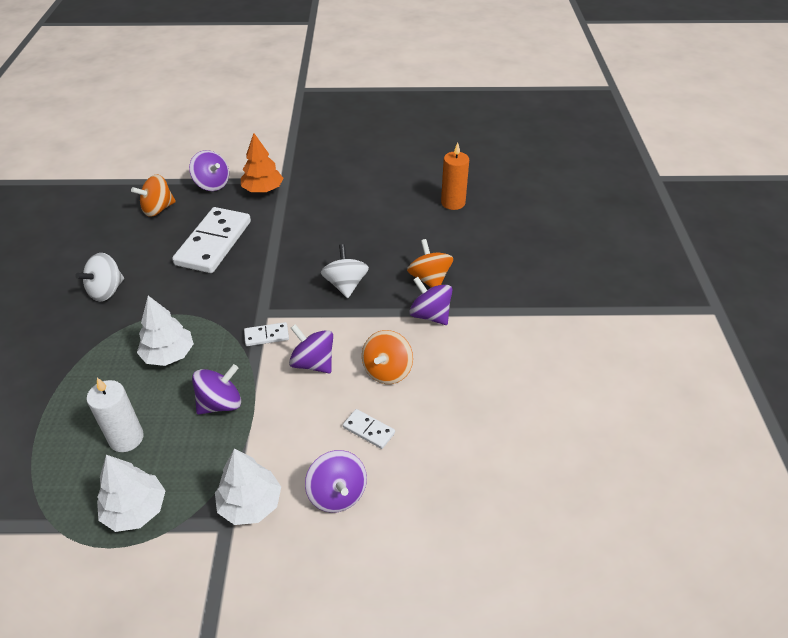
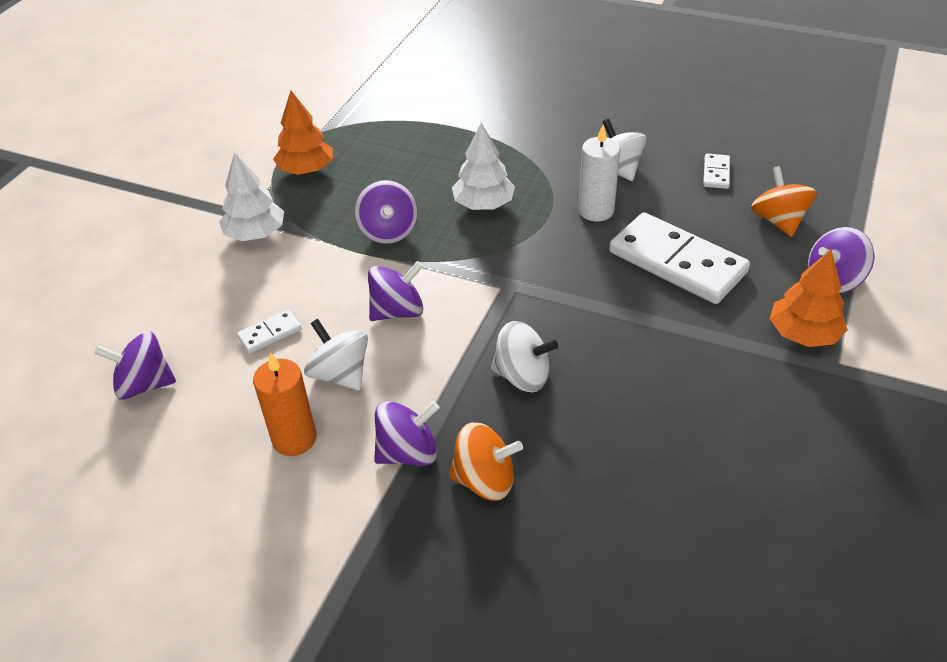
camera: 115 degrees right, 0 degrees up
(126, 438) = (388, 170): white candle -> white candle (596, 211)
(135, 510) = (306, 170): white tree -> orange tree
(266, 336) = (467, 281): white domino -> white domino (716, 173)
(337, 494) = (216, 291): purple spinning top -> purple spinning top (144, 384)
(387, 371) = (340, 374): orange spinning top -> white spinning top
(453, 203) = (685, 600): orange candle -> orange candle (294, 439)

